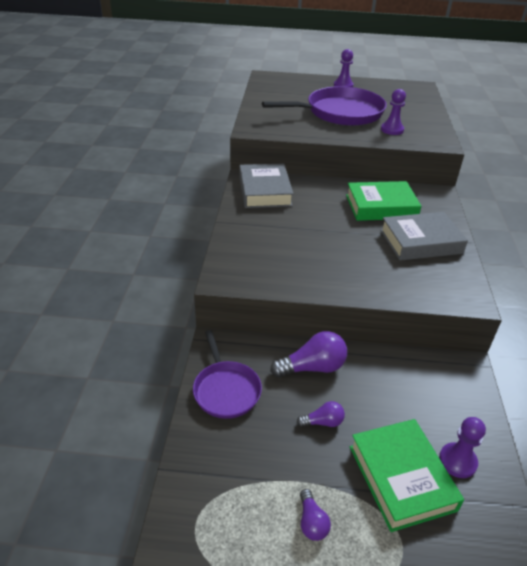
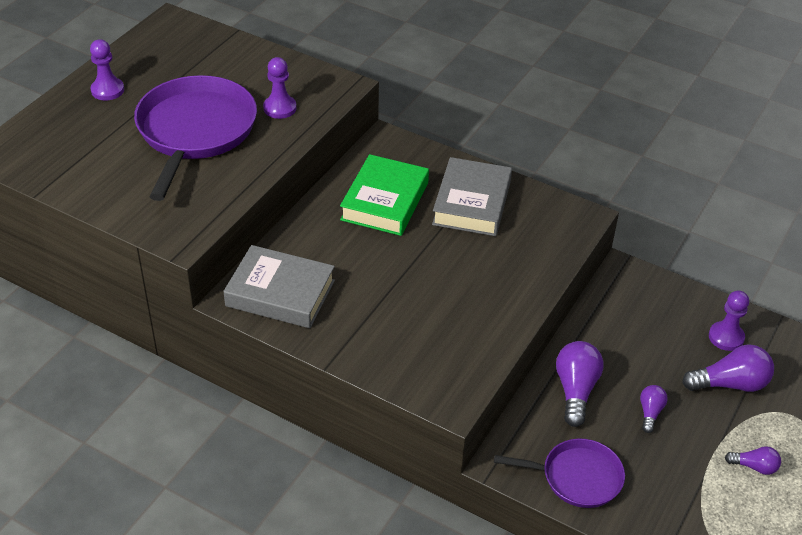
camera: 65 degrees left, 5 degrees up
(401, 477) = (730, 384): green book -> purple light bulb

